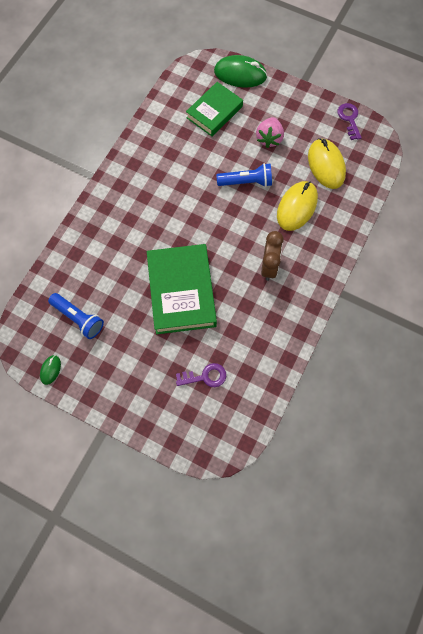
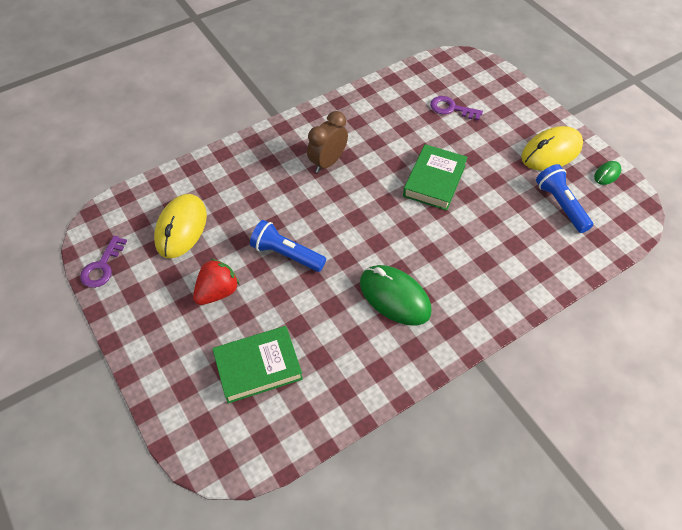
camera: 150 degrees left, 15 degrees down
(181, 291) = (434, 181): green book -> green book, size x0.65
(240, 74) = (177, 408): green mouse -> green mouse (394, 297)
(269, 139) = (217, 292): pink strawberry -> red strawberry
(297, 207) = (252, 202): yellow mouse -> yellow mouse (551, 152)

